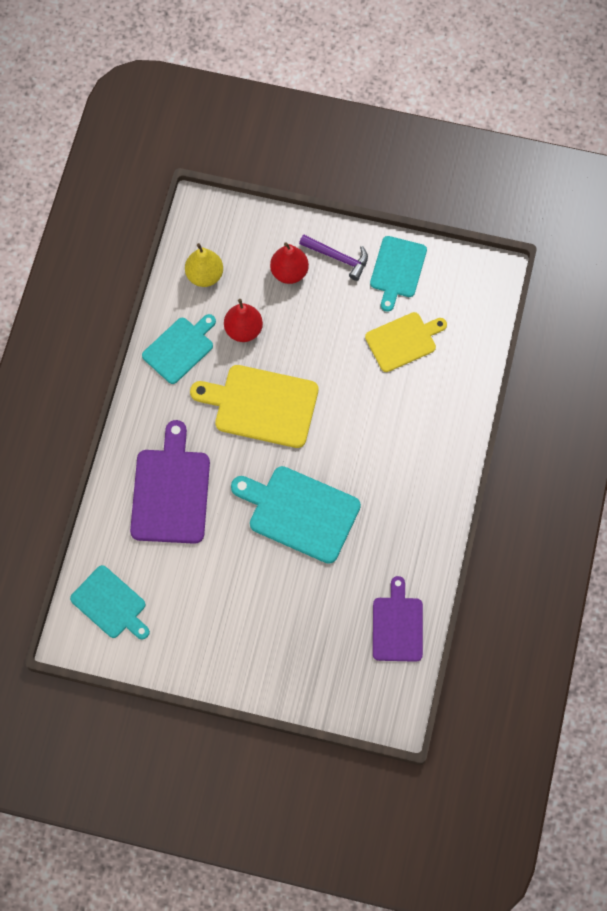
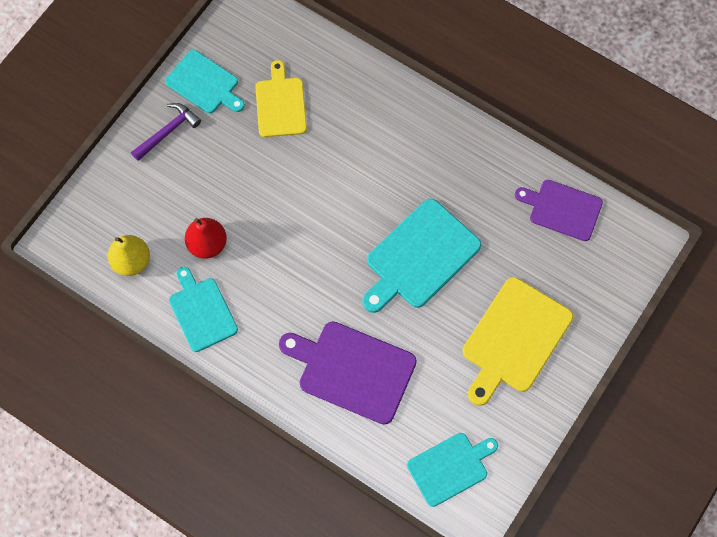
camera: 70 degrees left, 0 degrees up
(261, 405) = (295, 254): yellow cutting board -> yellow cutting board (514, 339)
(289, 272) = (163, 181): red pear -> none

